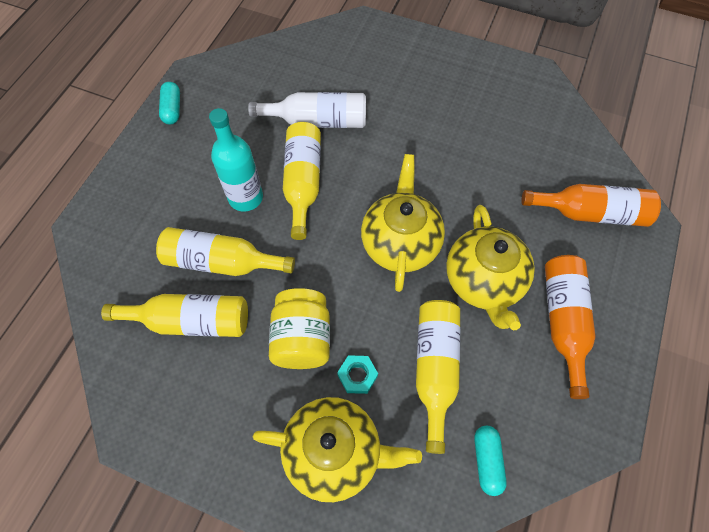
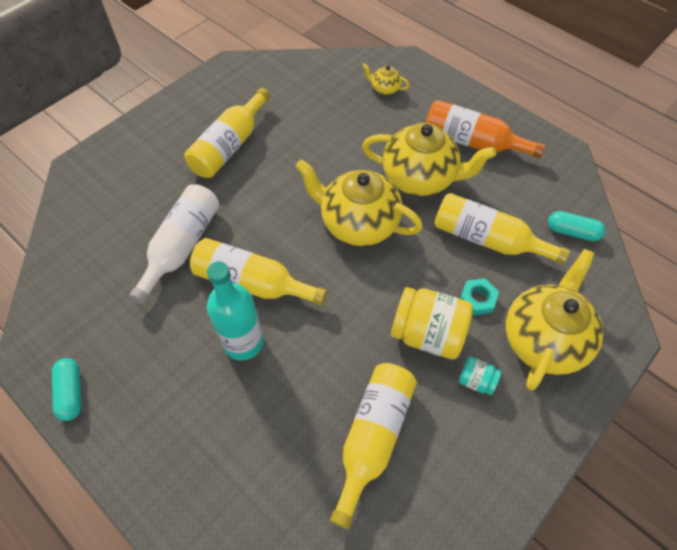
camera: 70 degrees left, 5 degrees down
(172, 109) = (71, 392): turquoise capsule -> turquoise capsule turned 60 degrees clockwise
(221, 262) = (313, 387): yellow bottle -> yellow bottle (230, 146)
(268, 395) = (476, 381): none -> turquoise jar
(590, 213) = (385, 89): orange bottle -> yellow teapot

